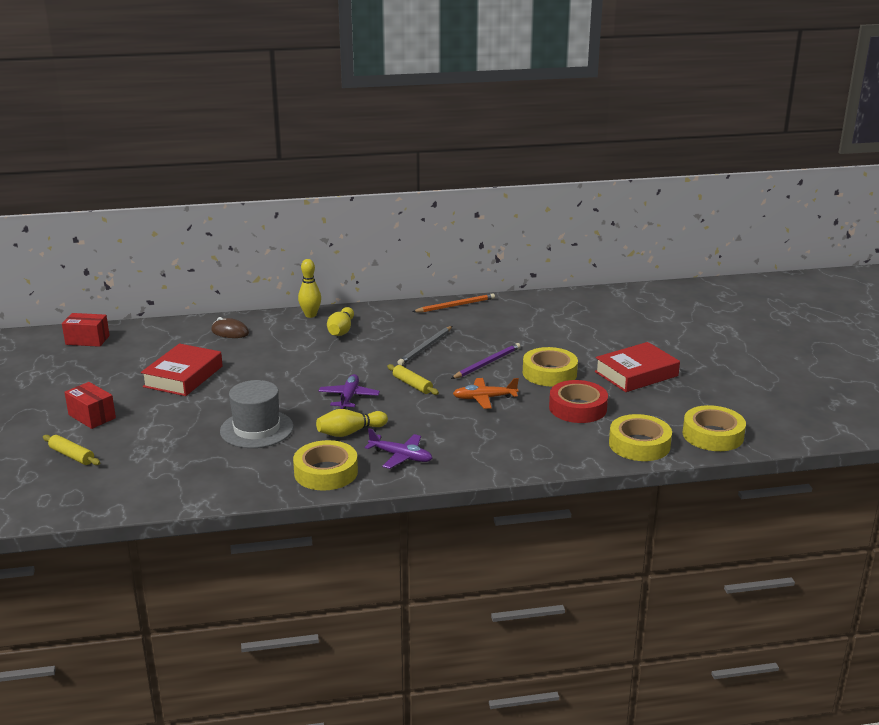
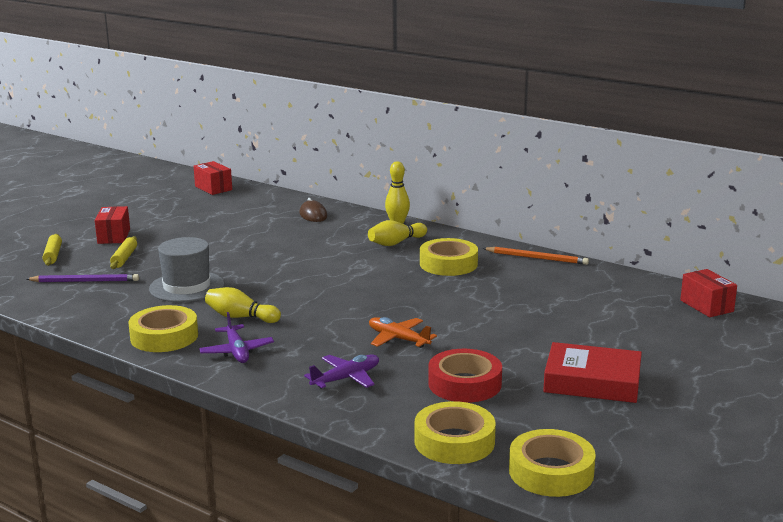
camera: 45 degrees right, 5 degrees down
(183, 376) = (218, 233): red book -> none
(349, 397) = (295, 292): purple plane -> purple plane (346, 378)
(412, 385) = (363, 304): yellow rolling pin -> yellow rolling pin (124, 258)
(425, 347) = (436, 280): grey pencil -> none
(487, 363) = (463, 313): purple pencil -> purple pencil (85, 281)
(549, 373) = (503, 344): yellow tape -> yellow tape (448, 264)
(605, 300) = (706, 306): none -> red box

